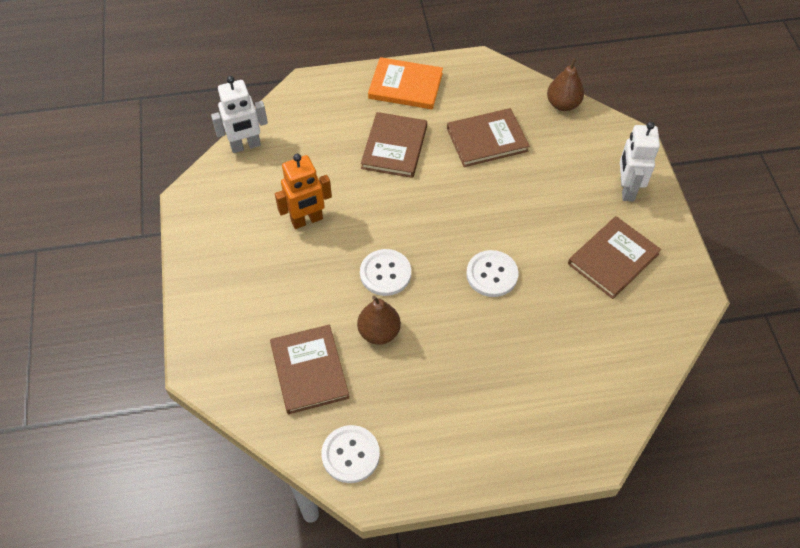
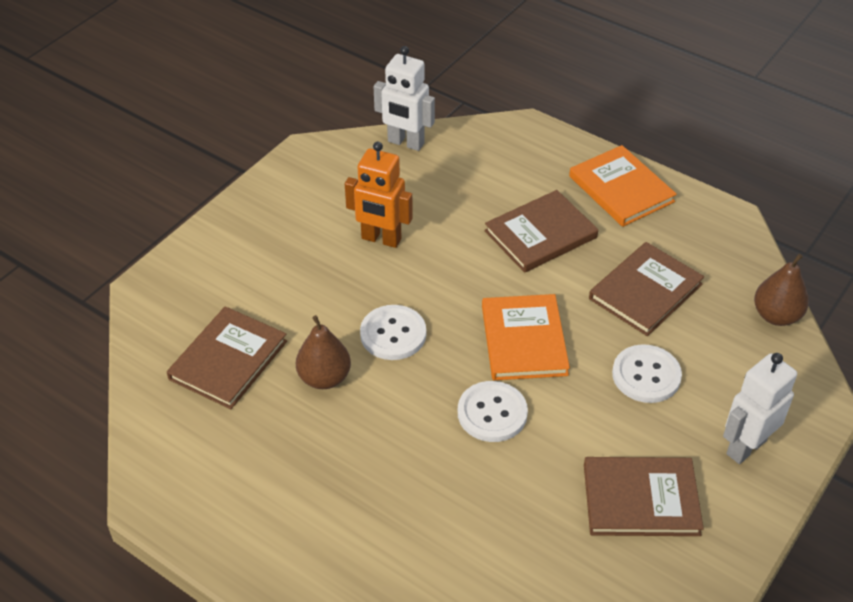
camera: 45 degrees right, 10 degrees down
(350, 455) = (174, 455): white button -> white button (646, 375)
(459, 218) = (523, 340): none -> orange book
(487, 139) = (645, 291): brown book -> brown book turned 75 degrees counterclockwise

